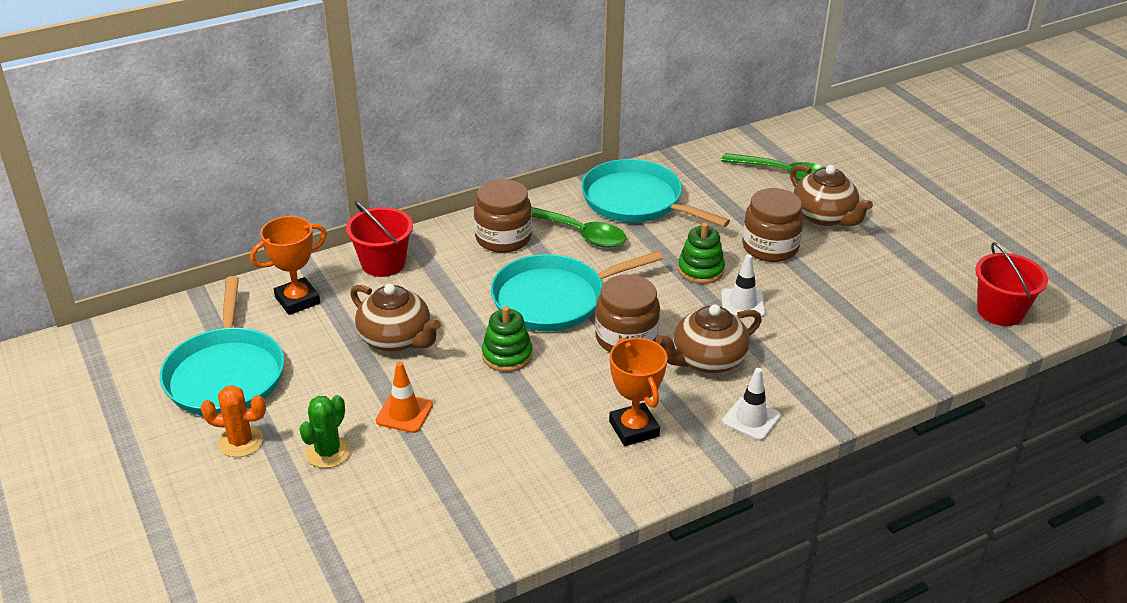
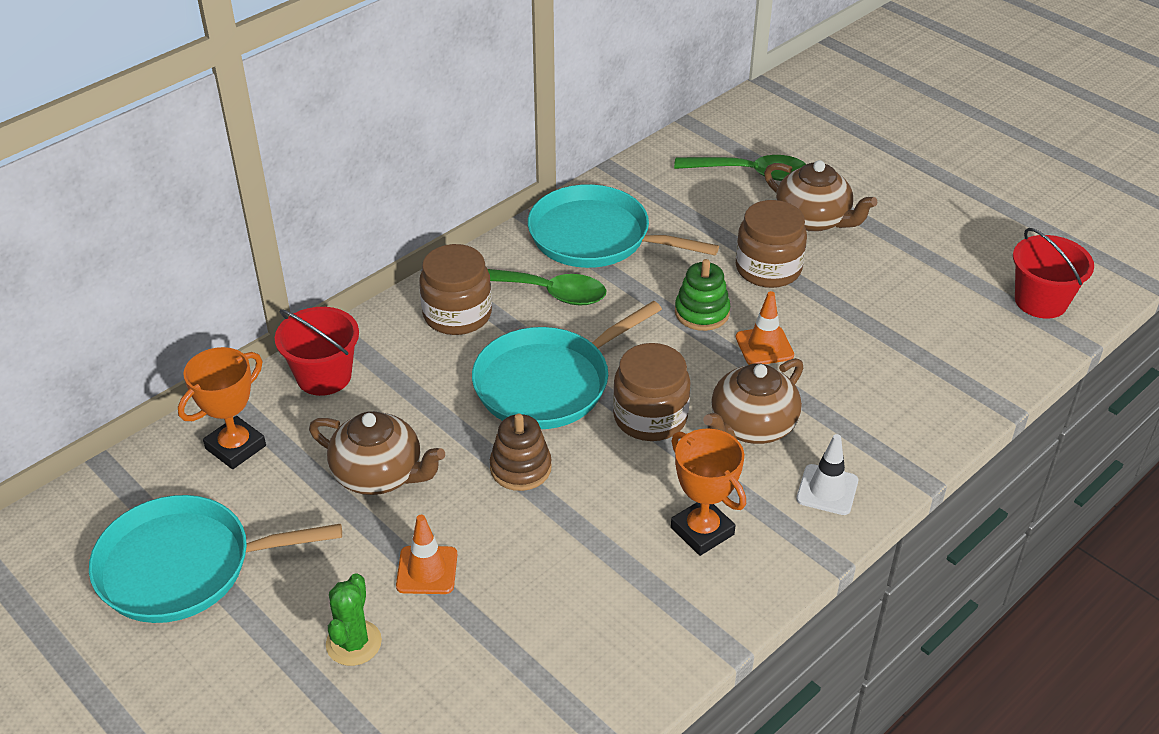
camera: 15 degrees left, 5 degrees up
(226, 374) = (183, 566): turquoise pan -> turquoise pan turned 105 degrees clockwise
(241, 442) = (239, 654): orange cactus -> none
(507, 355) = (520, 468): green stacking toy -> brown stacking toy
(742, 303) = (764, 346): white traffic cone -> orange traffic cone

